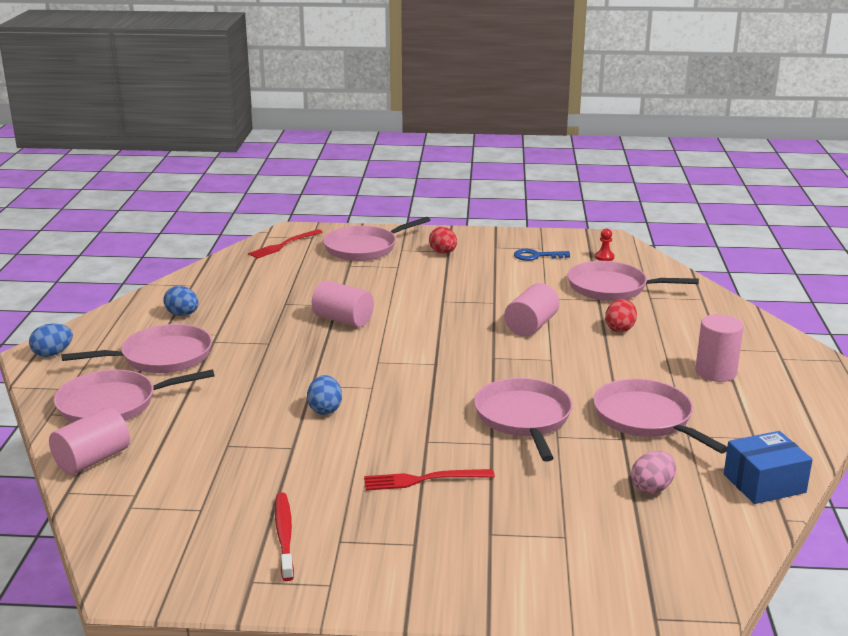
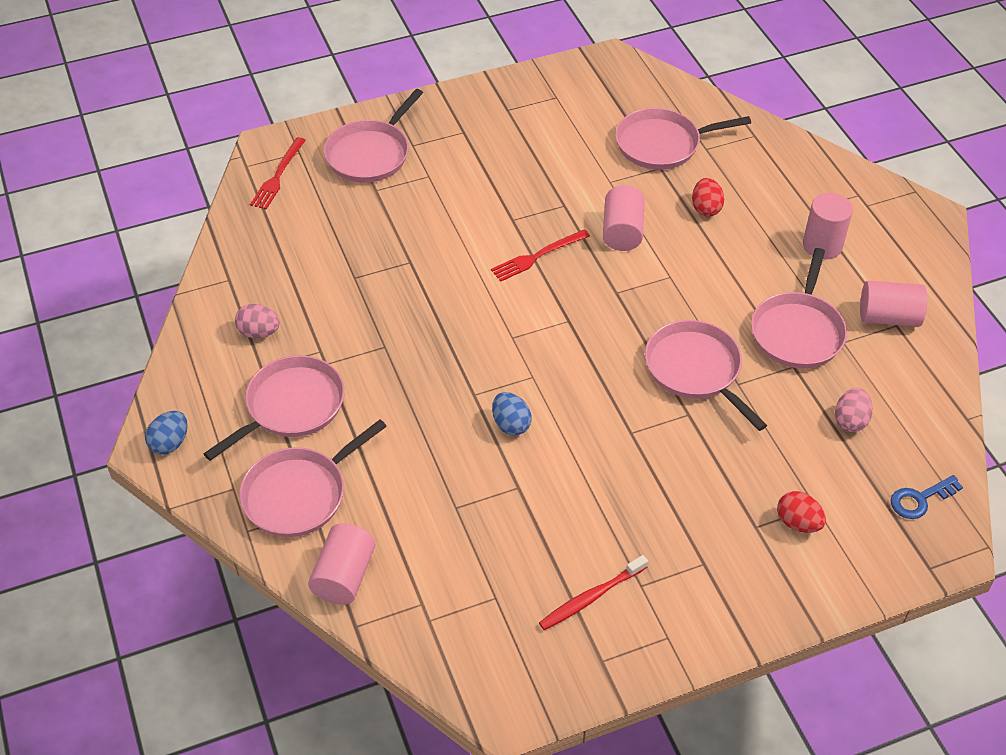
camera: 25 degrees left, 25 degrees up
(182, 314) = (259, 332): blue egg -> pink egg
(284, 535) = (590, 598): red toothbrush -> red toothbrush turned 90 degrees counterclockwise
(343, 320) = (434, 284): pink cylinder -> pink cylinder (888, 317)
(424, 480) = (661, 483): red fork -> red fork (537, 256)
(443, 253) = (460, 137): red egg -> red egg (798, 523)
(536, 256) = (559, 113): blue key -> blue key (920, 499)
(604, 257) = (627, 94): red pawn -> none
(646, 418) = (798, 332): pink pan -> pink pan turned 105 degrees counterclockwise
(764, 483) = (932, 381): blue box -> none

